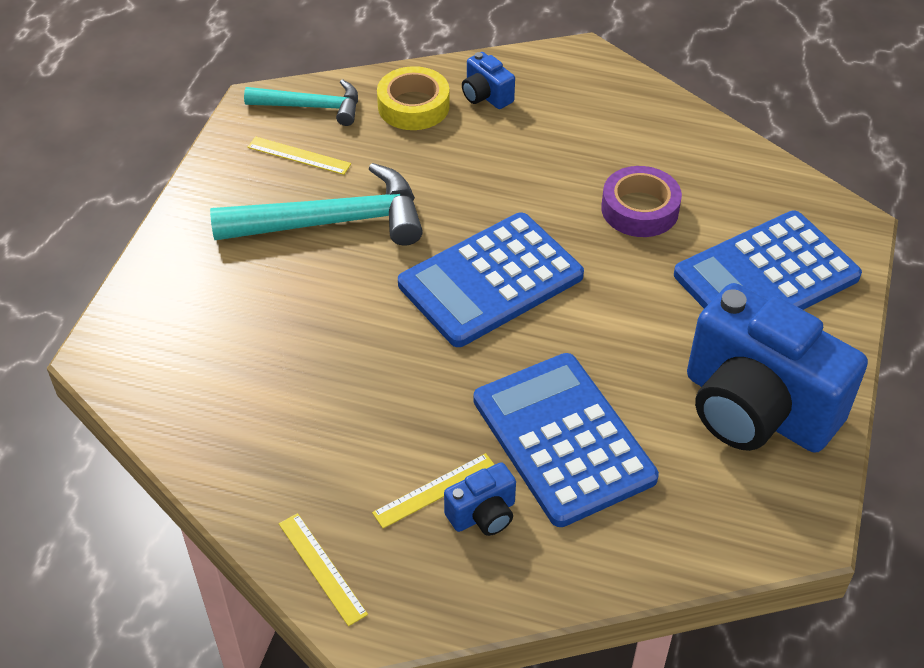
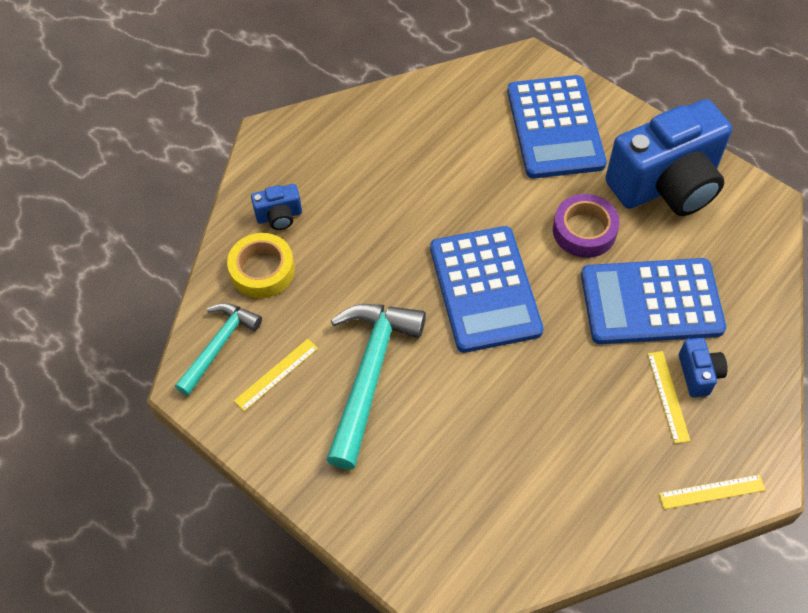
camera: 65 degrees left, 10 degrees up
(639, 209) = (457, 170): purple tape -> purple tape (584, 231)

